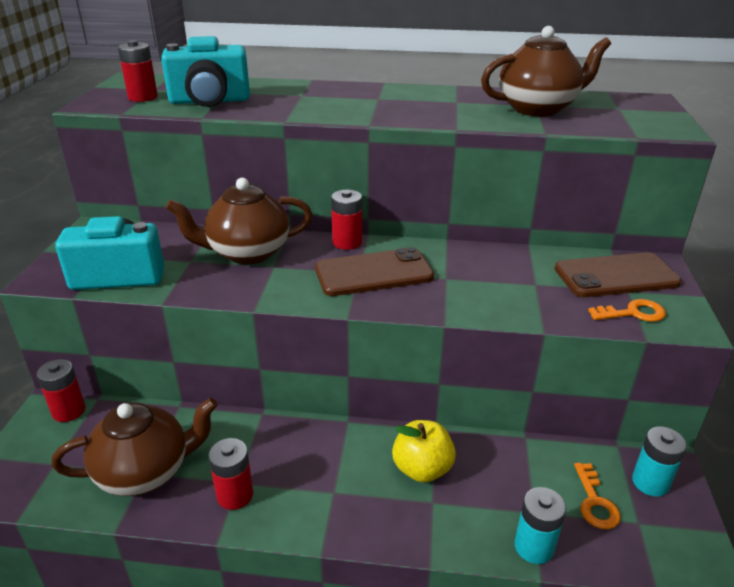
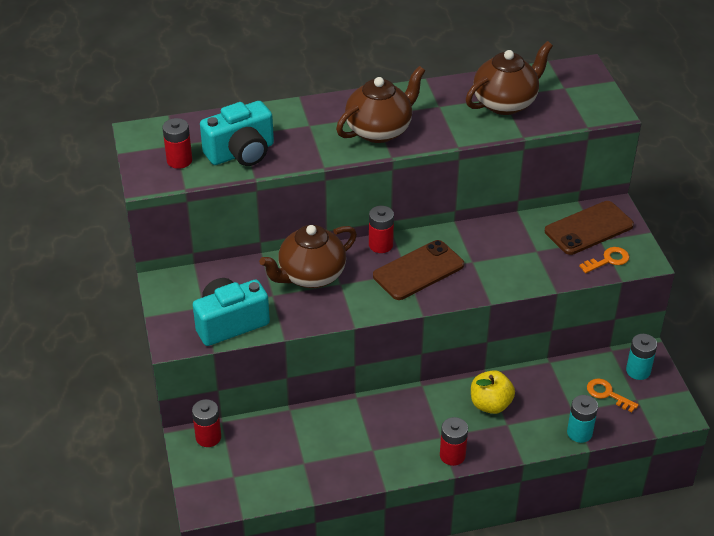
camera: 20 degrees left, 10 degrees up
(146, 472) = (304, 462): brown teapot -> brown teapot (380, 130)
(235, 495) = (376, 458): red battery -> red battery (452, 455)
(595, 502) = (607, 394): orange key -> orange key turned 150 degrees clockwise

